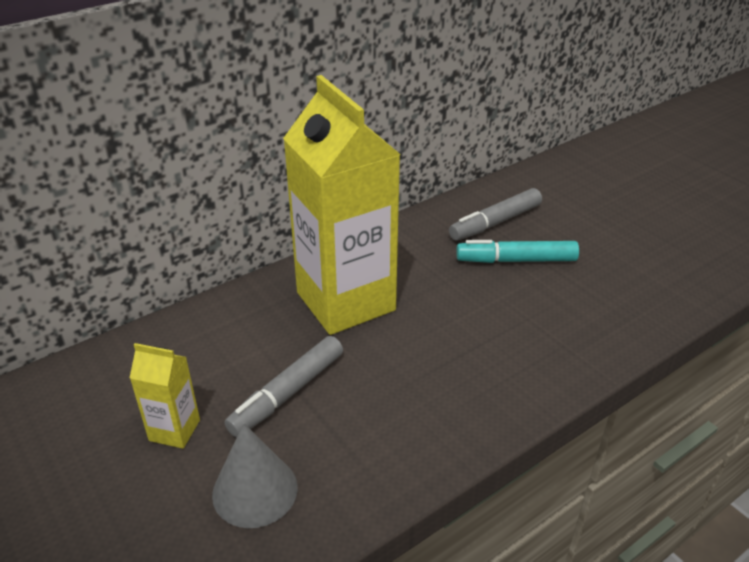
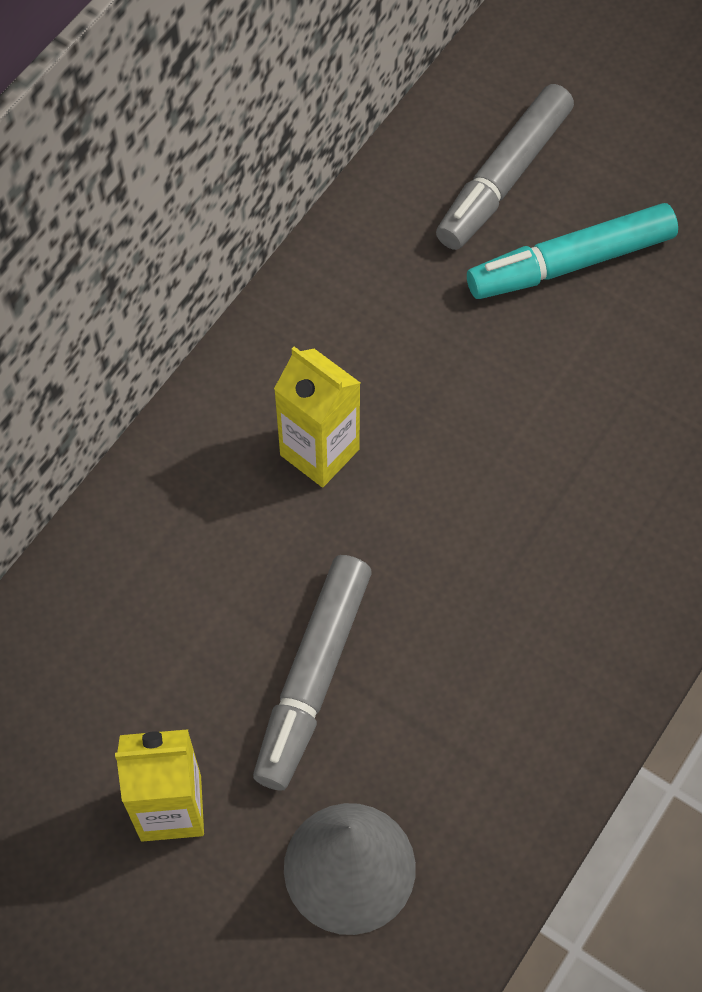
camera: 20 degrees left, 25 degrees up
(345, 301) = (319, 452): yellow carton -> yellow carton, size x0.43

